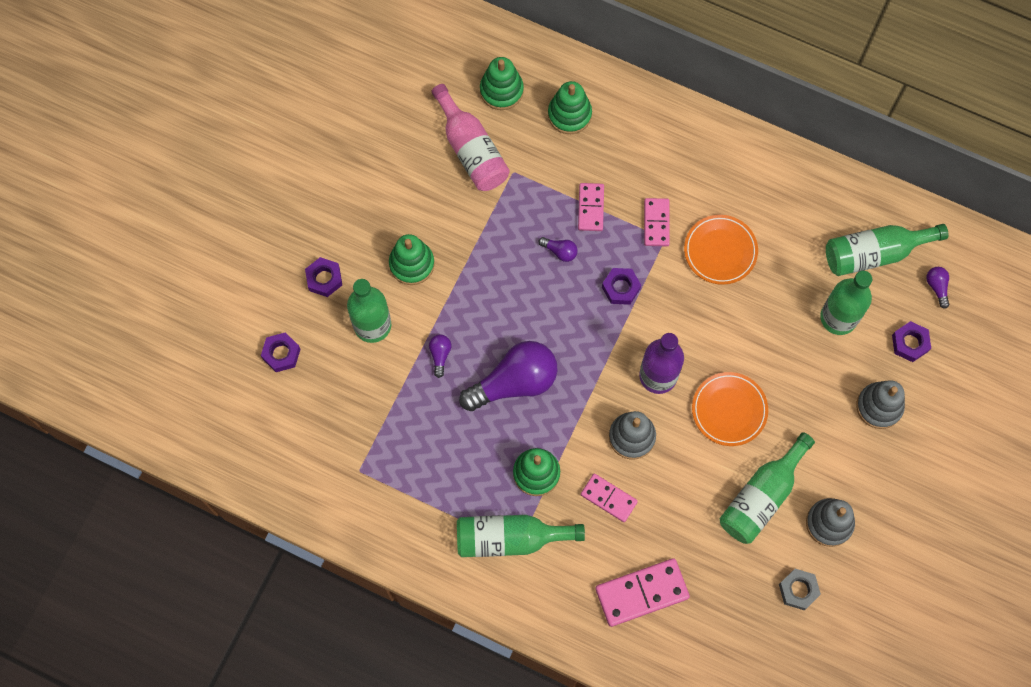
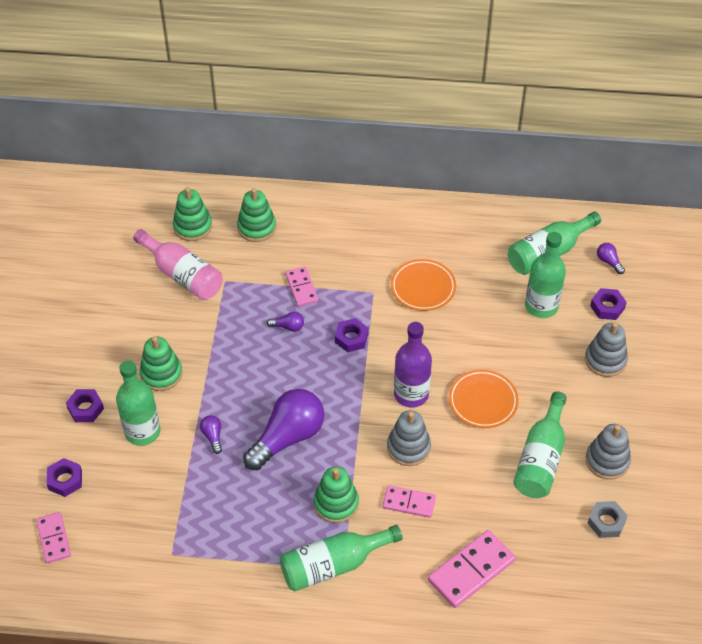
camera: 20 degrees left, 20 degrees down
(656, 223) = (361, 283): pink domino -> pink domino (54, 538)

